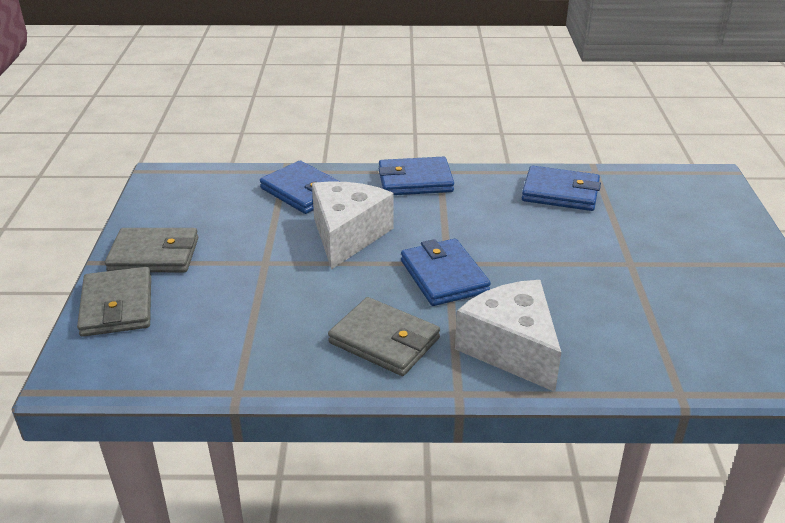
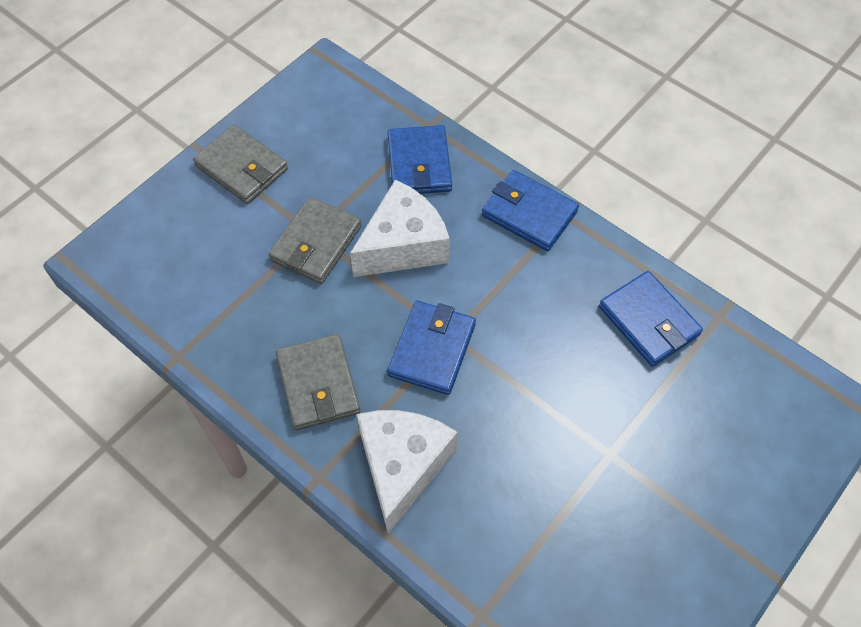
camera: 40 degrees right, 25 degrees up
(117, 306) = (173, 208): grey wallet -> grey wallet (316, 243)

